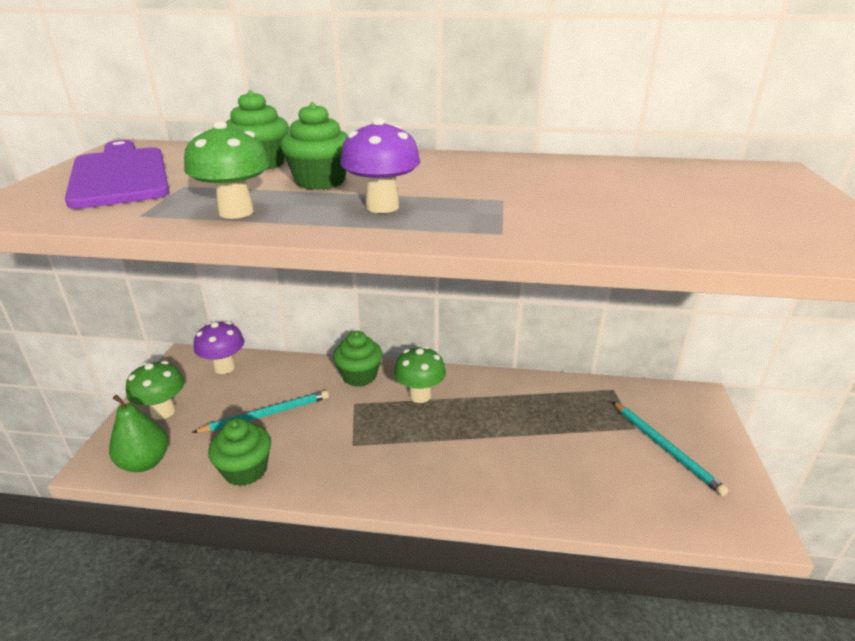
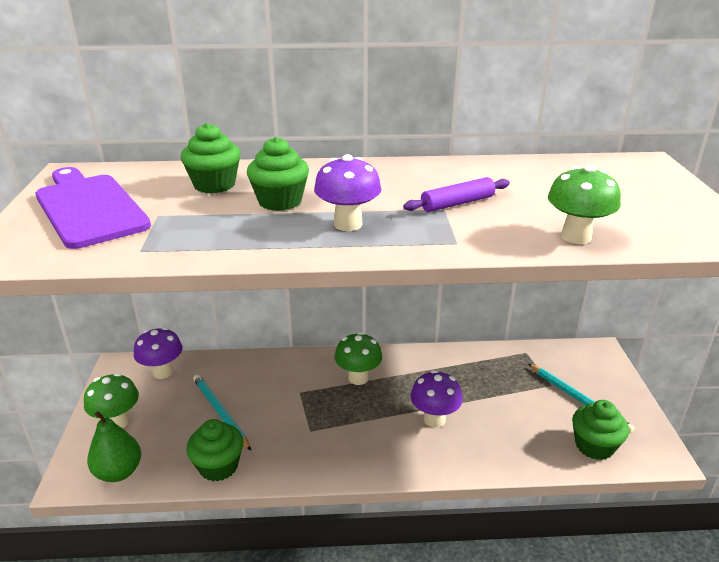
camera: 10 degrees left, 0 degrees up
(236, 212) = (225, 240): green mushroom -> green mushroom (576, 237)
(266, 414) = (220, 412): turquoise pencil -> turquoise pencil turned 90 degrees counterclockwise
(359, 376) = (296, 366): green cupcake -> green cupcake (594, 446)
(491, 450) = (434, 419): none -> purple mushroom
(521, 195) = (457, 203): none -> purple rolling pin

